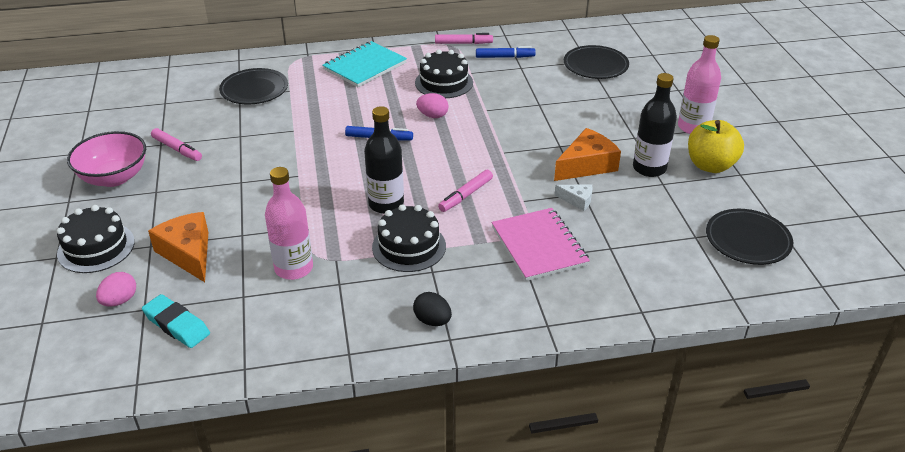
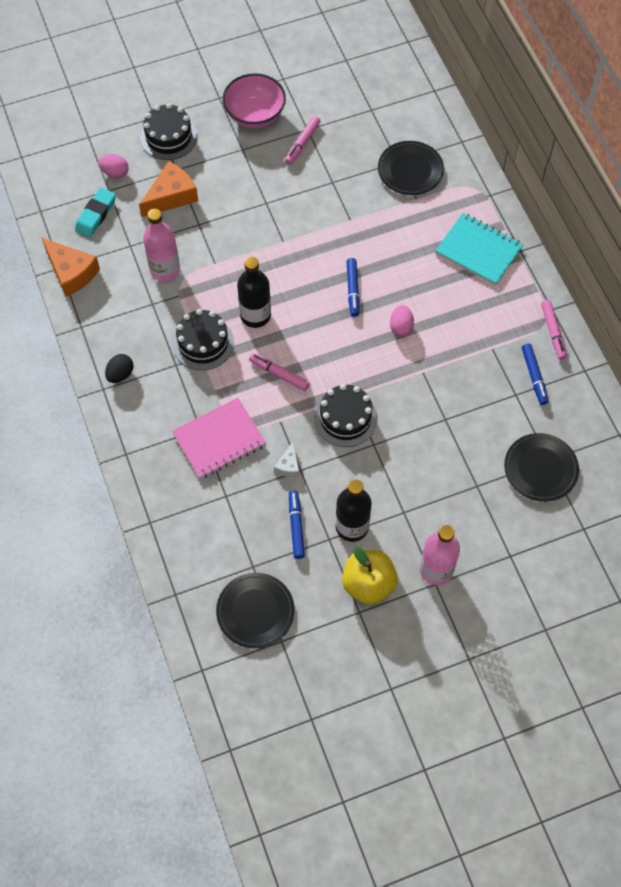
camera: 80 degrees right, 25 degrees up
(444, 82) = (465, 326): black cake -> black cake (345, 418)
(586, 165) = (345, 470): orange cheese -> orange cheese (71, 272)
(648, 203) = (296, 526): none -> blue marker

